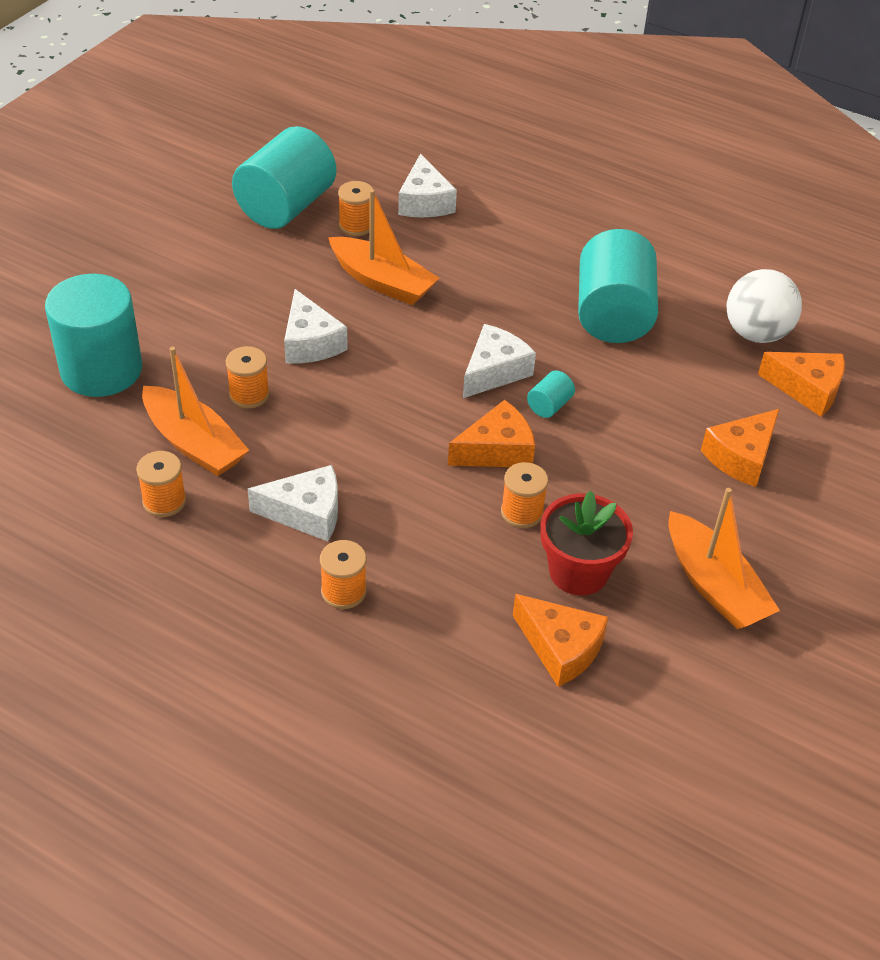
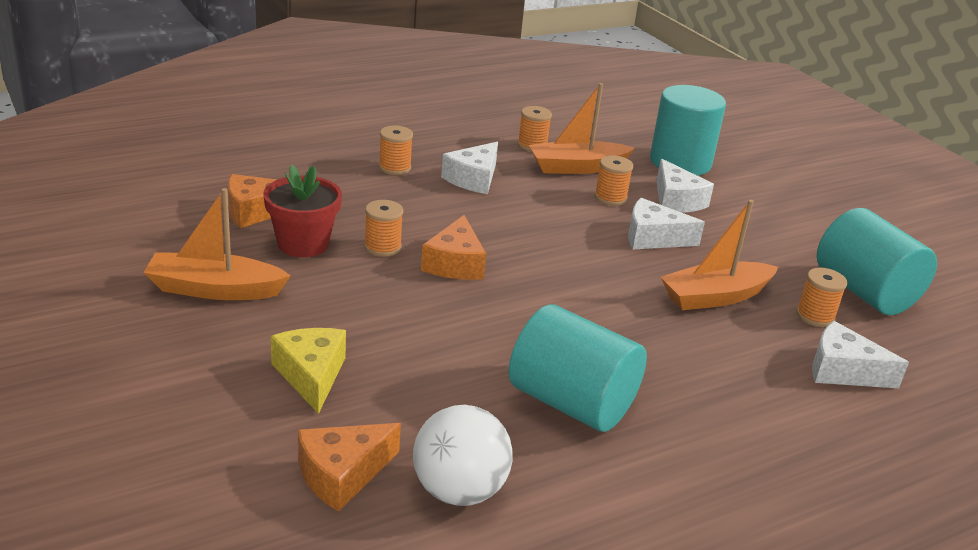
camera: 120 degrees right, 15 degrees down
(494, 371) = (547, 301): white cheese -> white cheese (676, 200)
(549, 405) = (480, 308): turquoise cylinder -> none
(741, 457) = (311, 375): orange cheese -> yellow cheese

